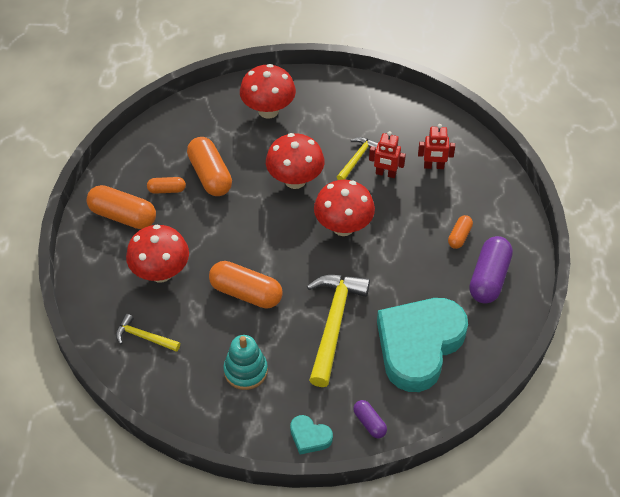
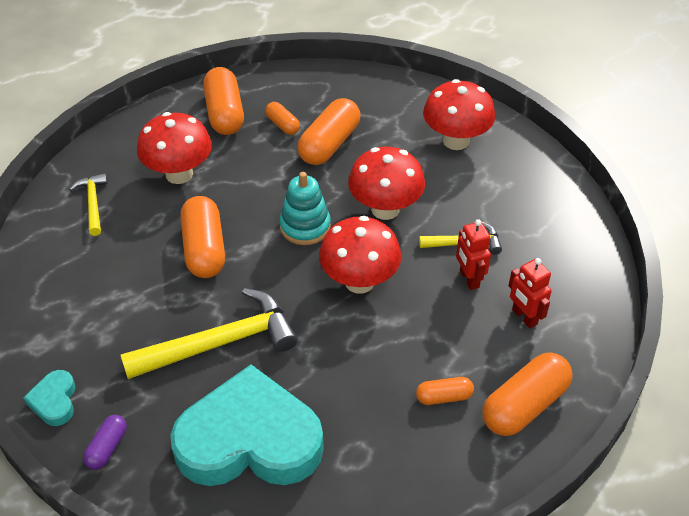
camera: 55 degrees right, 5 degrees down
(245, 371) = (105, 301): turquoise stacking toy -> turquoise stacking toy (305, 226)
(489, 278) = (407, 461): purple capsule -> none
(492, 204) = (524, 405): none -> orange capsule

